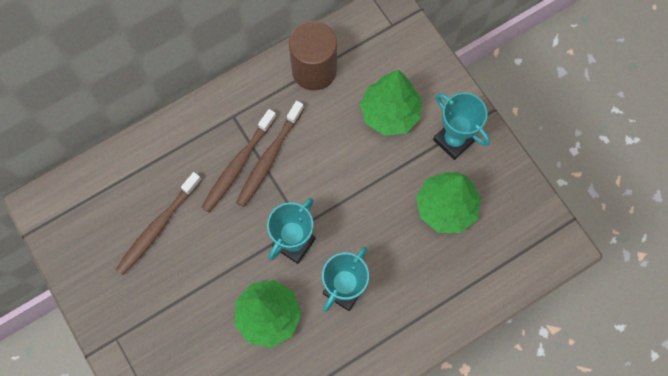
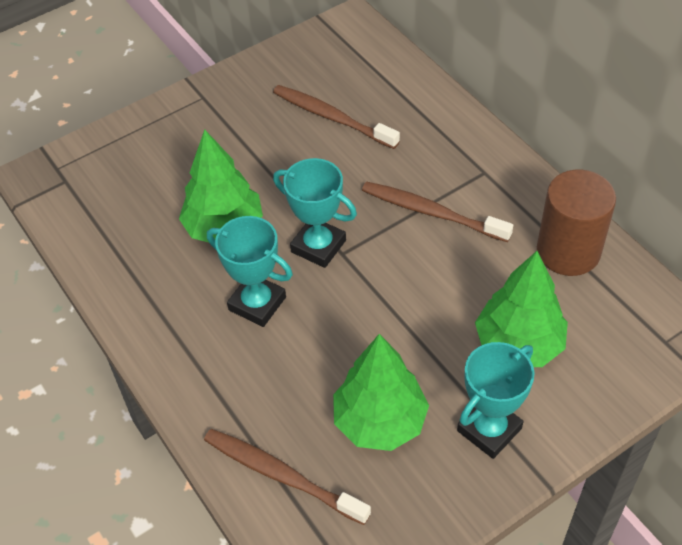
camera: 90 degrees right, 20 degrees down
(238, 165) = (418, 182): brown toothbrush -> brown toothbrush (281, 475)

